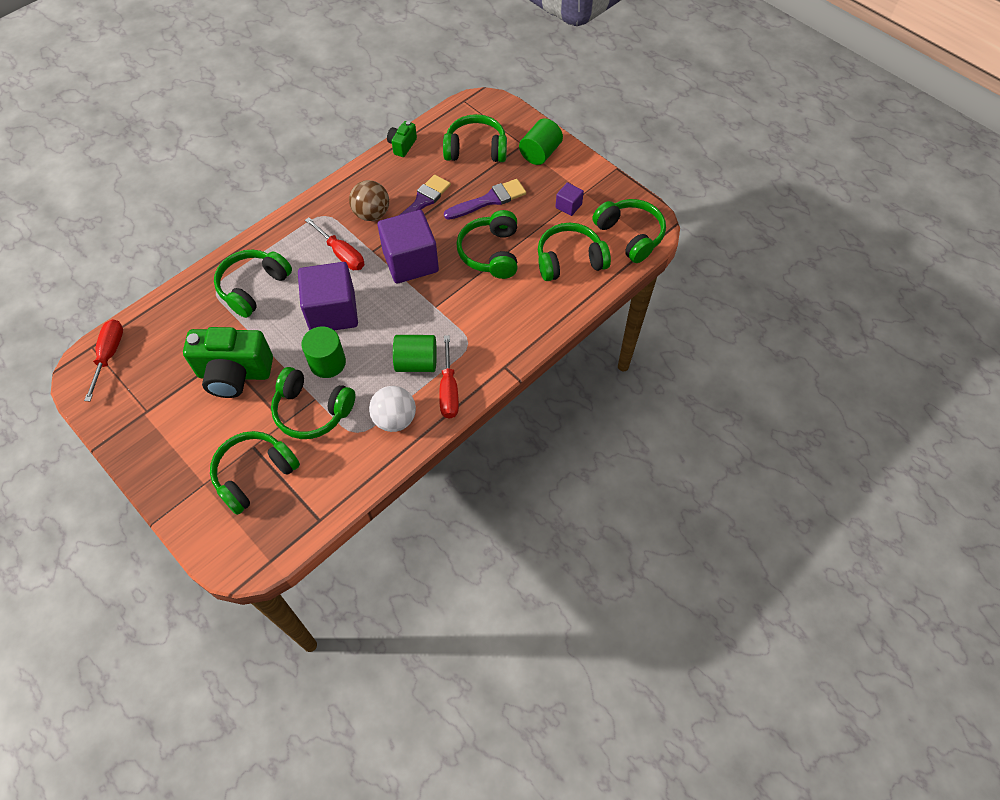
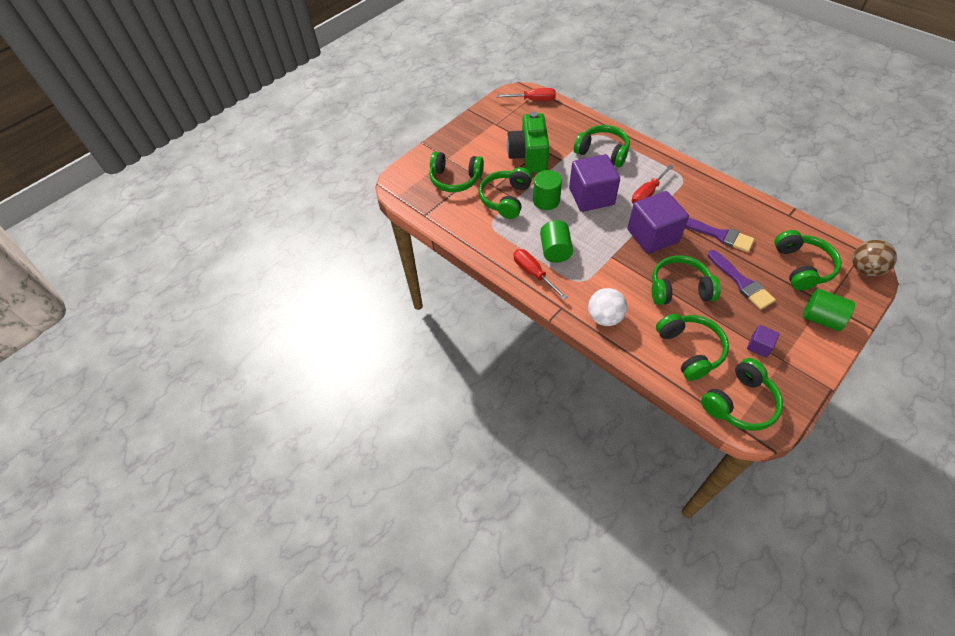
camera: 90 degrees right, 5 degrees down
(254, 474) = (455, 179): green headphones -> green headphones turned 150 degrees clockwise
(372, 214) = (694, 205): brown ball -> brown ball (864, 269)
(395, 419) = (504, 244): white ball -> white ball (604, 317)
(402, 145) = (781, 214): green camera -> none
(449, 391) = (533, 273): red screwdriver -> red screwdriver turned 60 degrees clockwise

